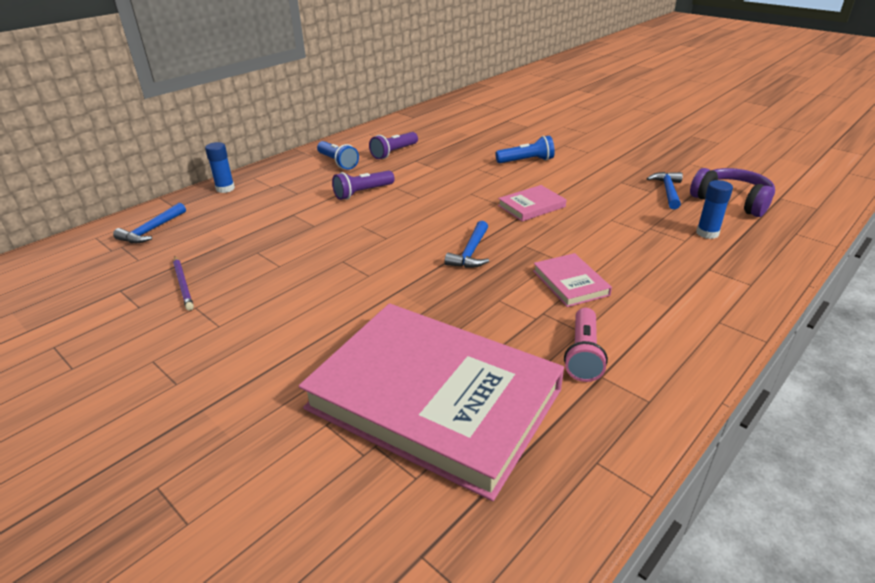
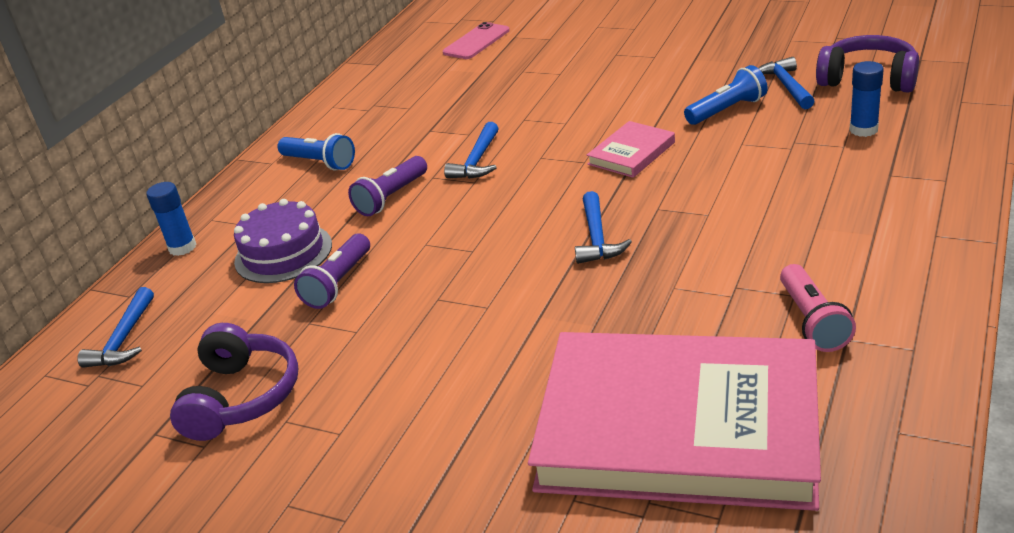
camera: 15 degrees left, 0 degrees up
(183, 284) = (241, 397): purple pencil -> purple headphones
(276, 207) = (283, 253): none -> purple cake
(394, 153) = (390, 126): purple flashlight -> purple flashlight (338, 283)
(430, 185) = (477, 161): none -> blue hammer
(481, 118) = (476, 42): none -> pink phone
(526, 161) = (582, 91): blue flashlight -> blue flashlight (727, 110)
(570, 283) = (744, 240): pink book -> none

